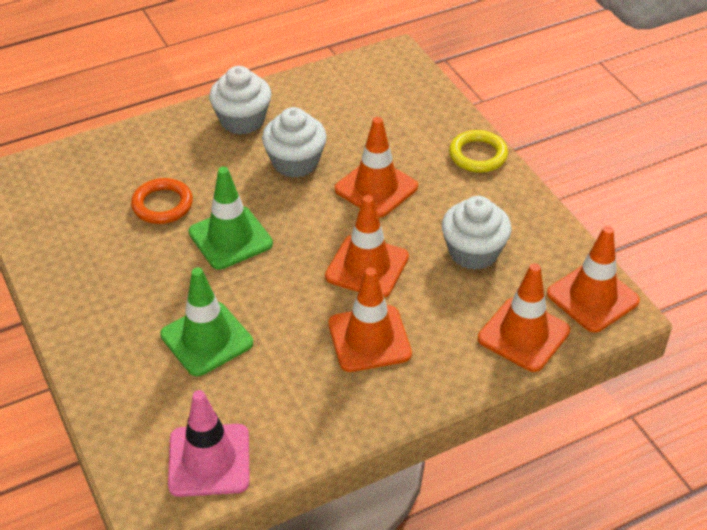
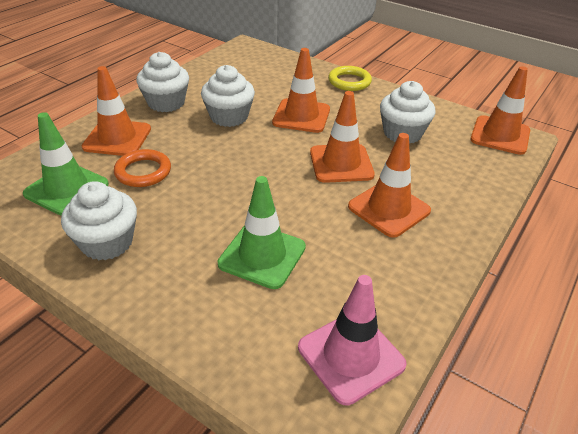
camera: 30 degrees left, 5 degrees down
(85, 272) = (107, 242): none -> white cupcake
(230, 238) = (220, 177): green traffic cone -> green traffic cone (66, 189)
(523, 335) = (485, 170): orange traffic cone -> orange traffic cone (117, 138)

